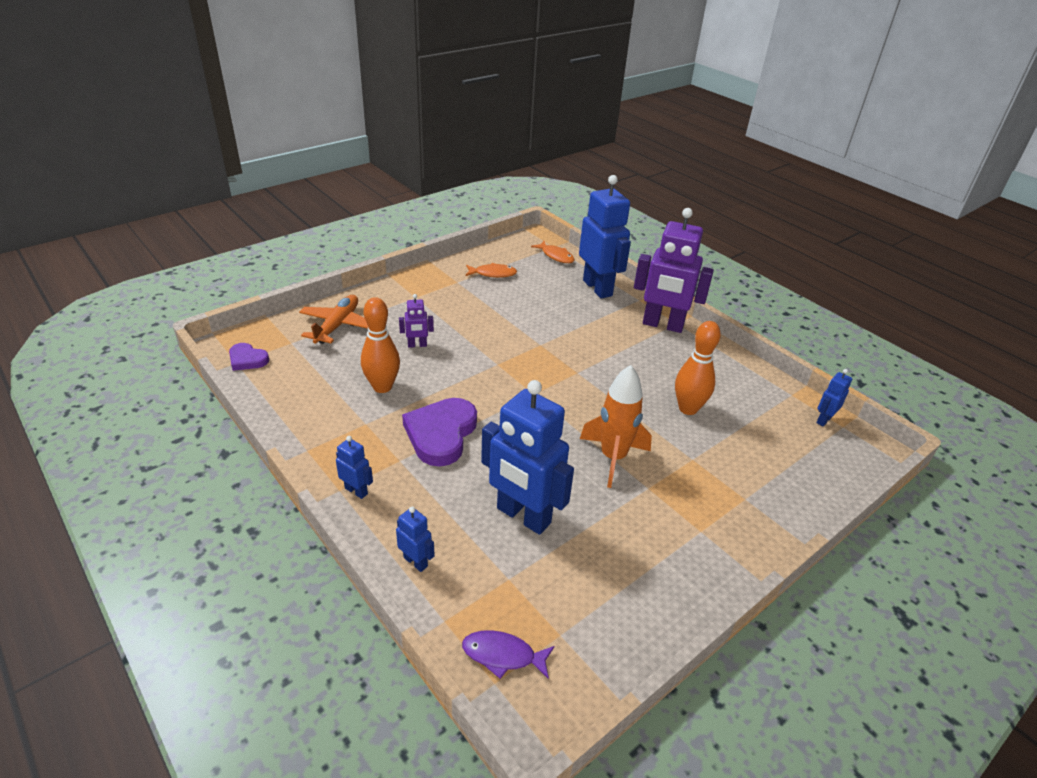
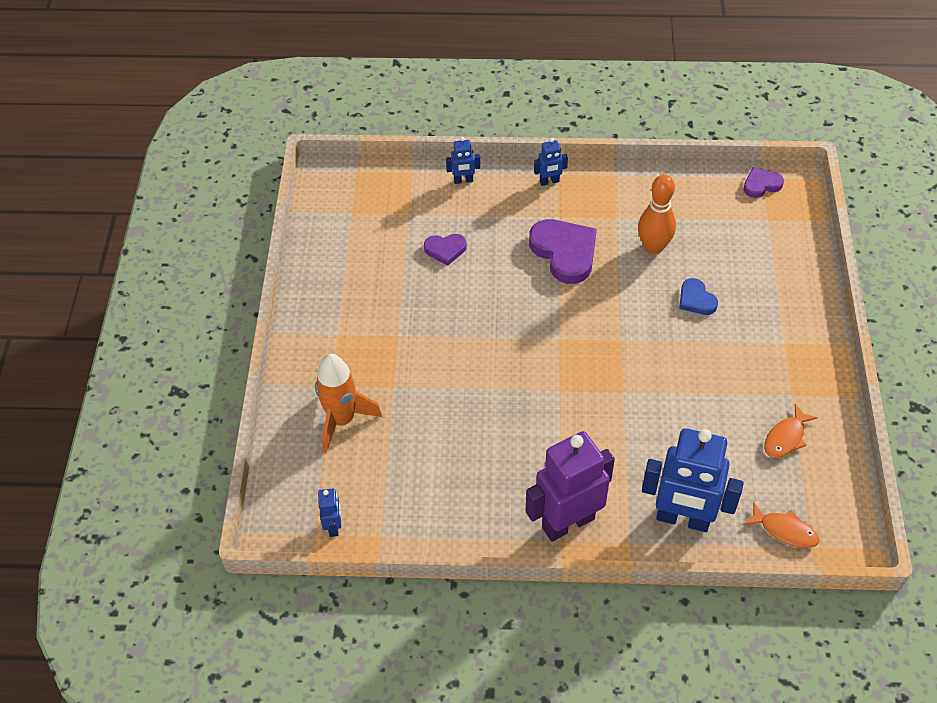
camera: 135 degrees right, 15 degrees up
(337, 325) = (773, 260): orange plane -> none
(417, 345) = (696, 299): purple robot -> blue heart
(503, 655) = (367, 183): purple fish -> none
(523, 516) = (445, 250): blue robot -> purple heart
(556, 256) = (785, 530): orange fish -> orange fish turned 150 degrees counterclockwise
(613, 458) = (444, 337): orange rocket -> orange rocket (342, 420)
(688, 408) = (443, 433): orange bowling pin -> none

